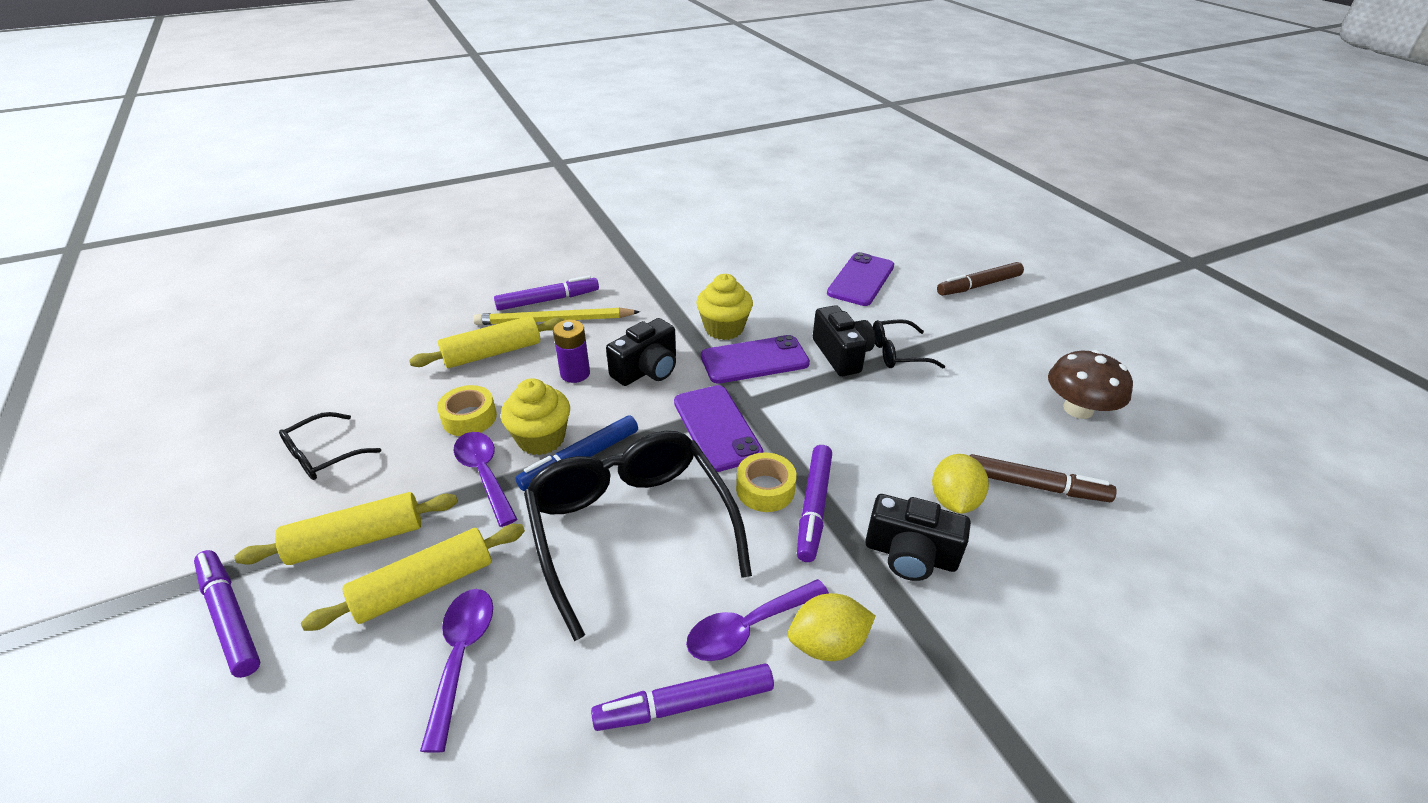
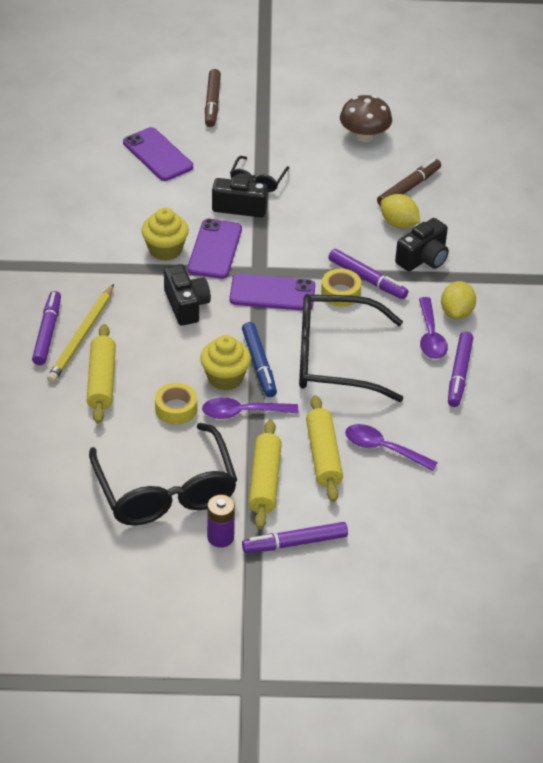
camera: 65 degrees left, 5 degrees up
(323, 455) = (166, 490): black glasses -> black glasses, size x2.12
(575, 373) = (163, 343): purple battery -> purple battery (220, 537)

